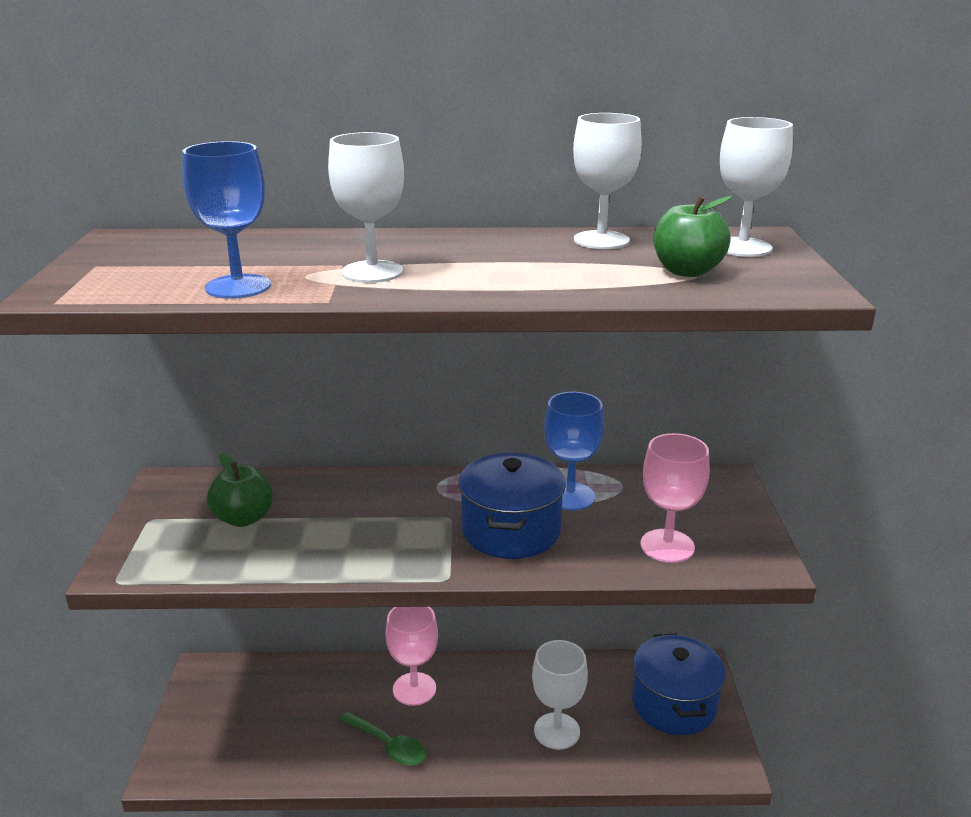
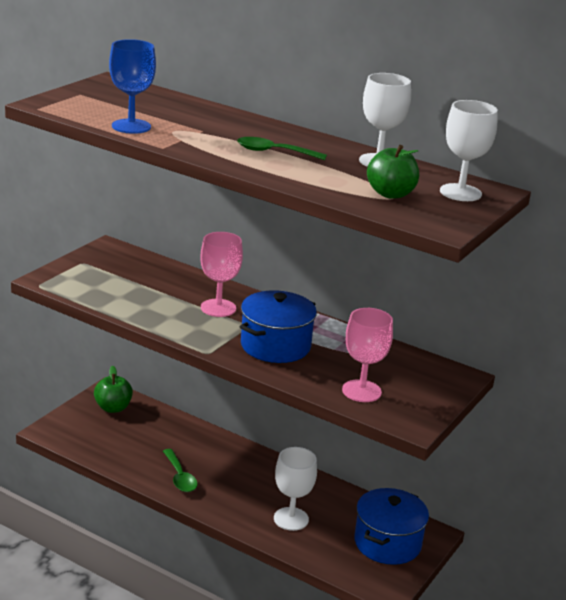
camera: 30 degrees right, 0 degrees up
(244, 518) = (132, 281): green apple -> green apple (113, 408)
(372, 272) = (211, 139): white goblet -> none
(414, 689) = (224, 457): pink goblet -> pink goblet (218, 308)
(474, 264) = (274, 152): none -> green spoon
(570, 496) = (337, 344): blue goblet -> none

